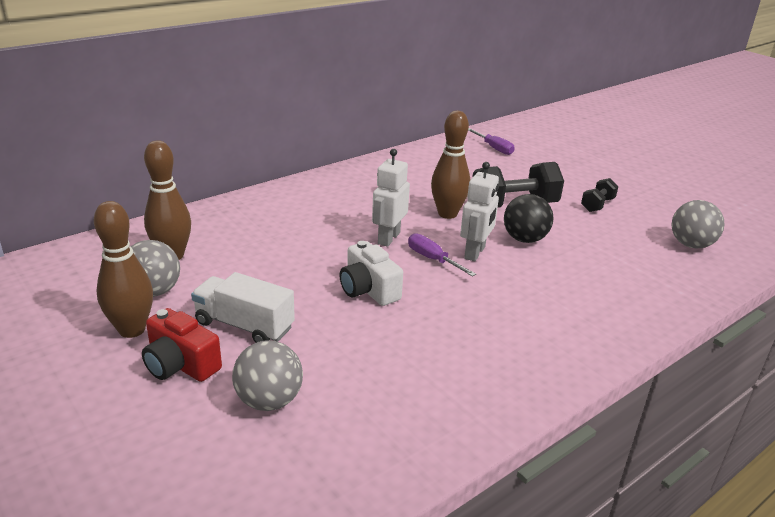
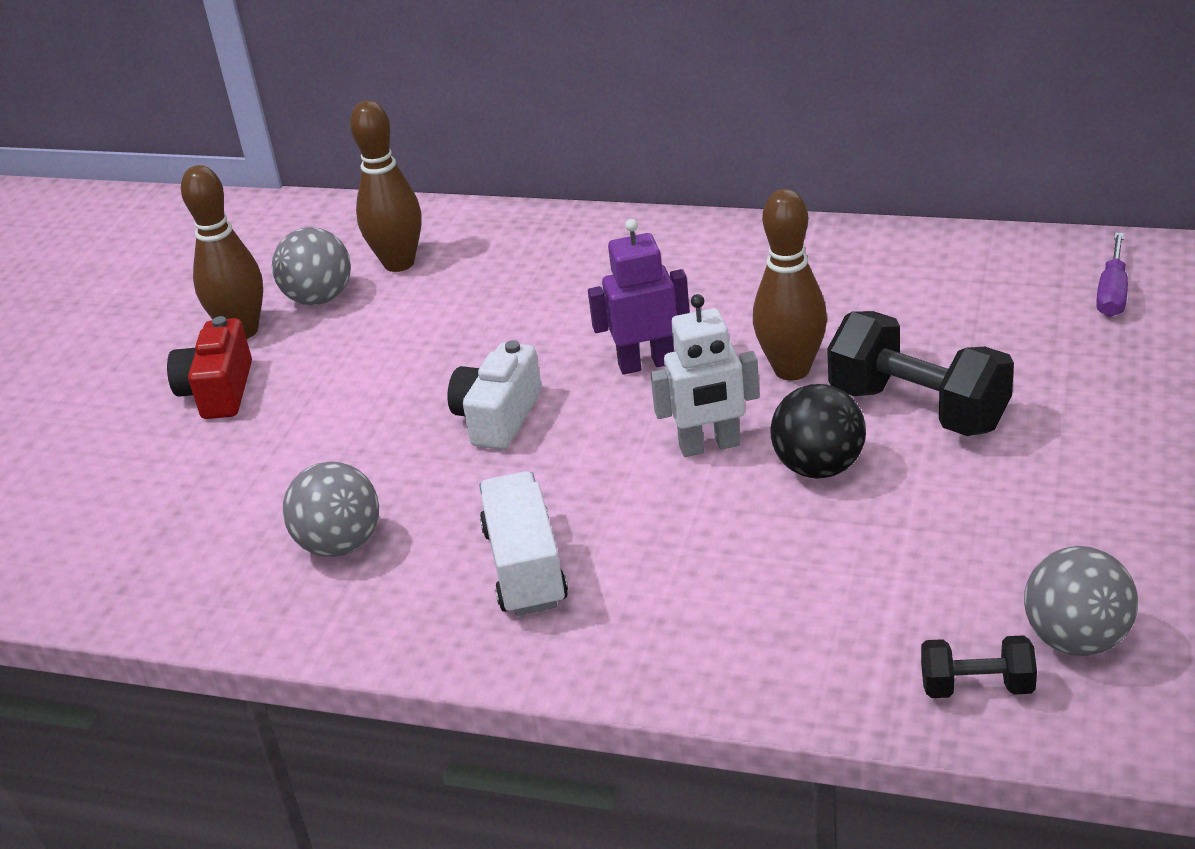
camera: 60 degrees right, 5 degrees up
(244, 325) = (324, 384): white truck -> white truck (525, 567)
(269, 401) = (216, 474): grey ball -> grey ball (340, 544)
(388, 238) = (646, 364): white robot -> purple robot
(432, 259) = (640, 422): purple screwdriver -> none
(597, 205) = (1068, 483): black dumbbell -> black dumbbell (977, 687)

